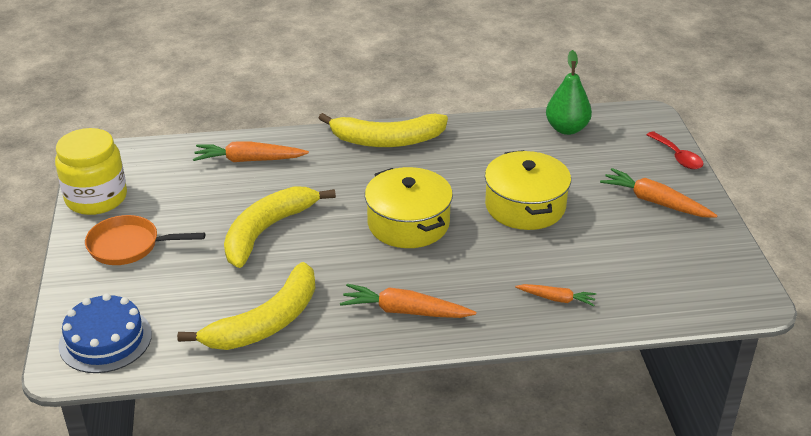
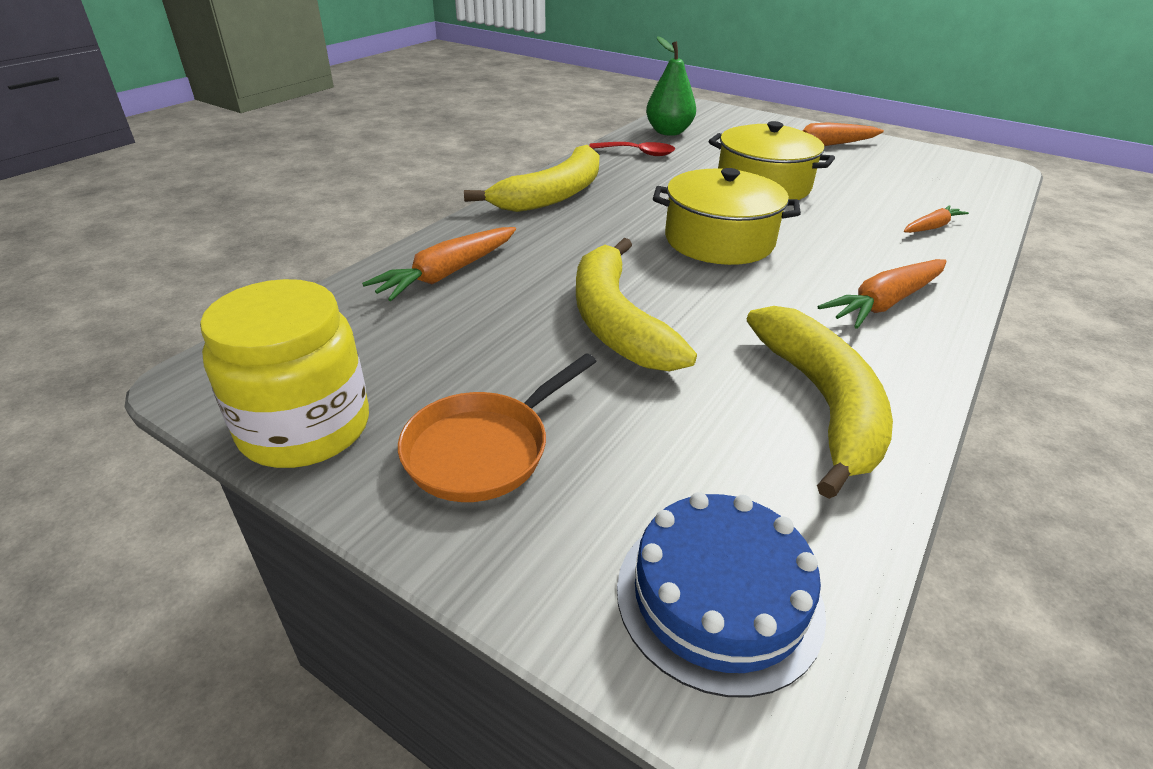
camera: 50 degrees left, 0 degrees up
(677, 157) = (769, 119): red spoon -> red spoon (638, 153)

